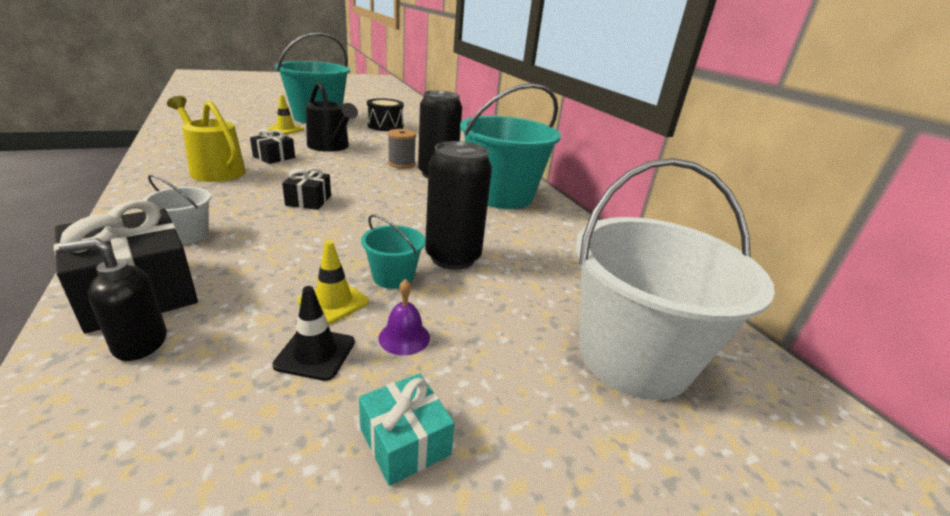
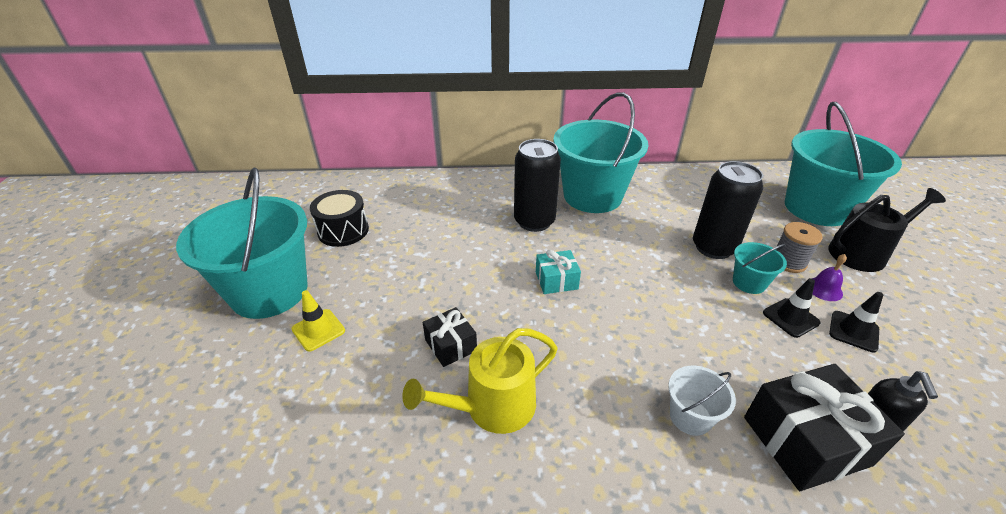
camera: 65 degrees left, 10 degrees up
(308, 200) = (600, 320): black gift -> none
(330, 146) = (419, 289): black watering can -> black watering can (862, 253)
(333, 302) = (790, 318): yellow traffic cone -> black traffic cone
(401, 164) = (498, 240): grey spool -> grey spool (788, 262)
(405, 441) = (913, 303): turquoise gift -> turquoise gift (556, 280)
(633, 357) = (816, 208): white bucket -> turquoise bucket

